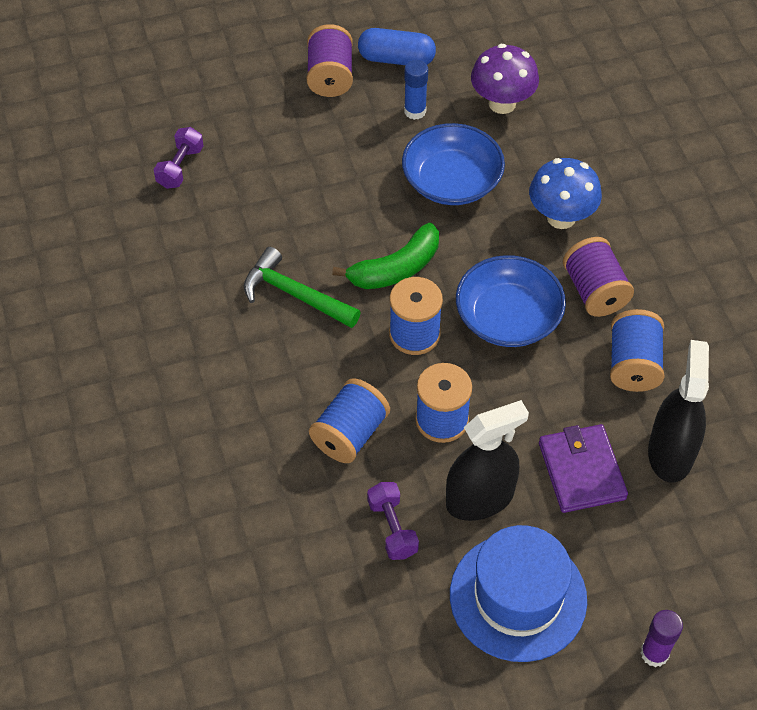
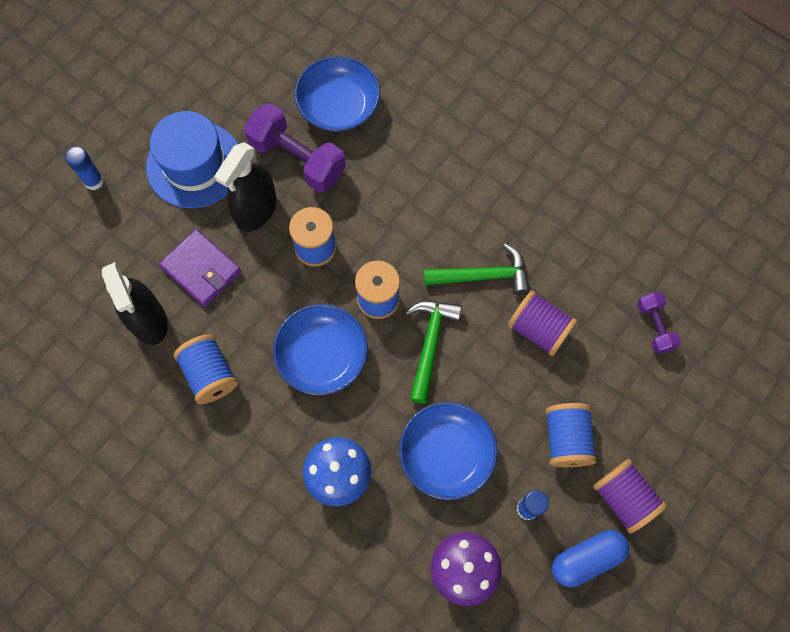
camera: 145 degrees right, 15 degrees up
(298, 562) = (338, 106): none -> blue bowl
(350, 434) = (367, 200): blue spool -> blue spool (566, 439)
(392, 528) = (297, 159): purple dumbbell -> purple dumbbell, size x1.83
(396, 268) = (430, 344): green banana -> green hammer
(594, 291) = (272, 421): purple spool -> purple spool (538, 329)
(654, 653) = (94, 181): purple glue stick -> blue glue stick

